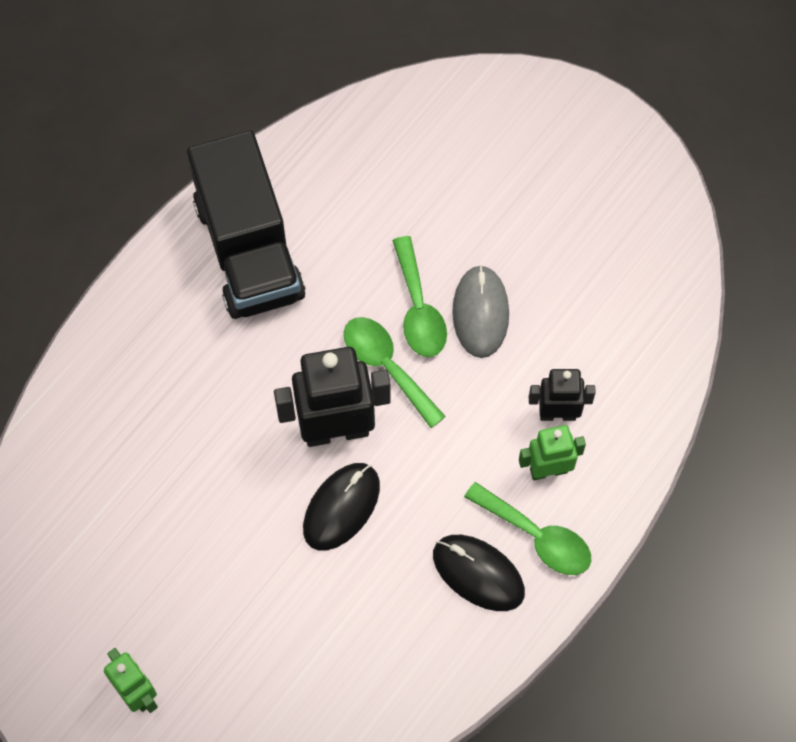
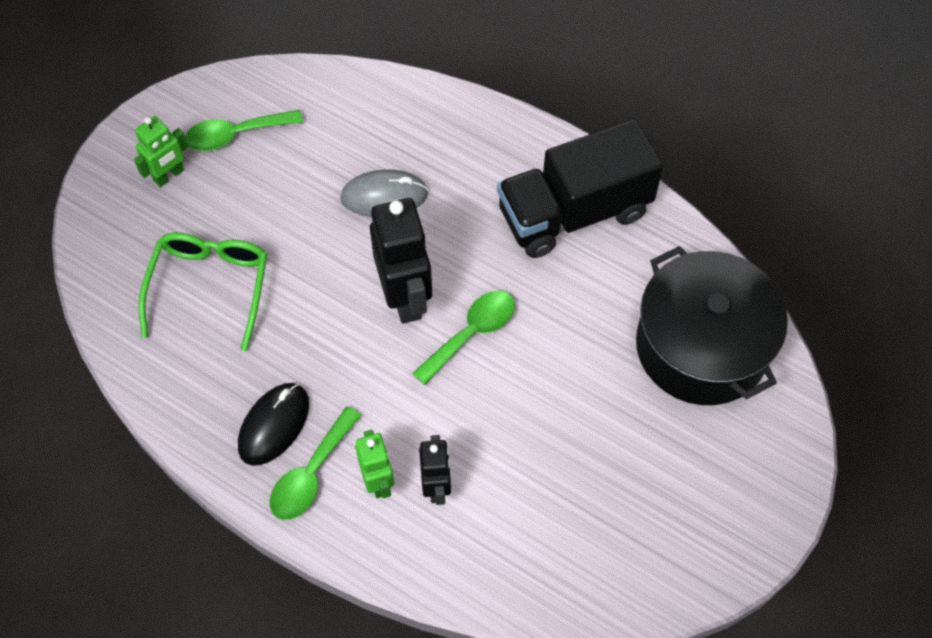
camera: 85 degrees right, 5 degrees down
(298, 642) = (210, 286): none -> green glasses
(341, 507) = (333, 308): black mouse -> none
(418, 309) = (532, 355): green spoon -> green spoon (235, 135)
(422, 151) = (701, 346): none -> black pot
(480, 313) = (535, 410): grey mouse -> grey mouse (384, 196)

